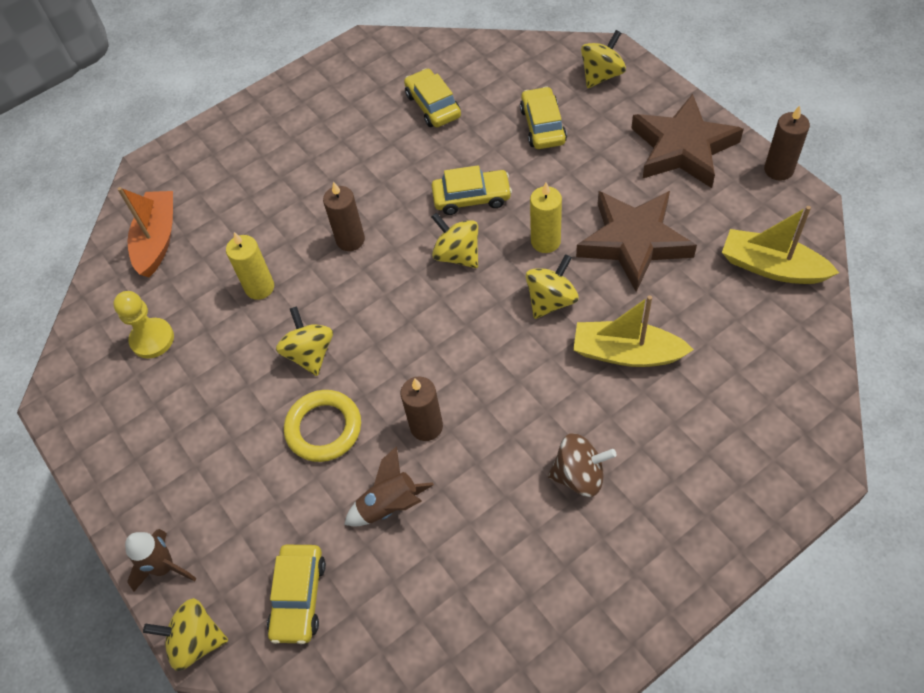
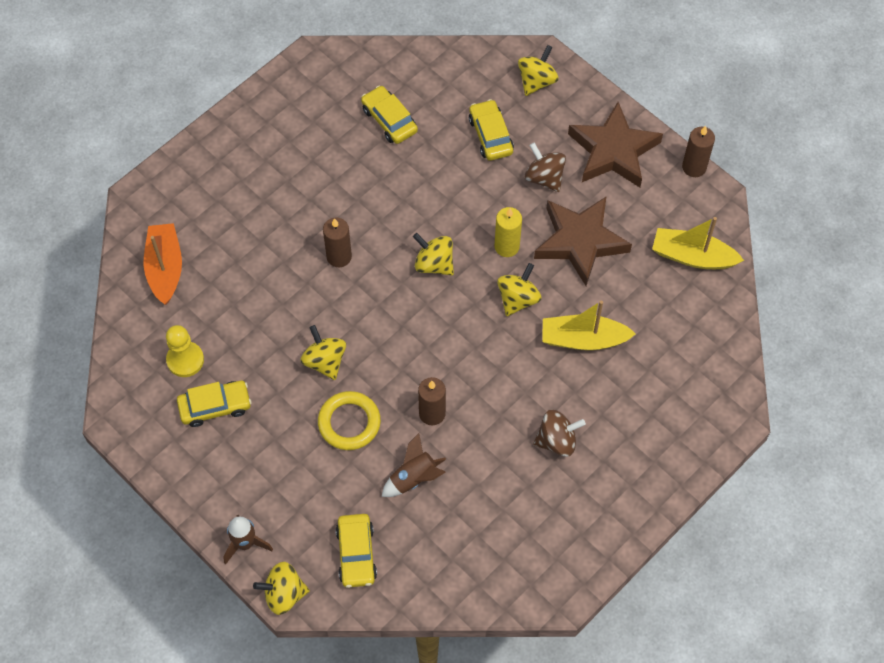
camera: 15 degrees left, 5 degrees up
(260, 287) = (268, 306): yellow candle -> none
(471, 197) = (438, 209): yellow car -> yellow car (215, 406)
(599, 171) = (544, 177): none -> brown spinning top

